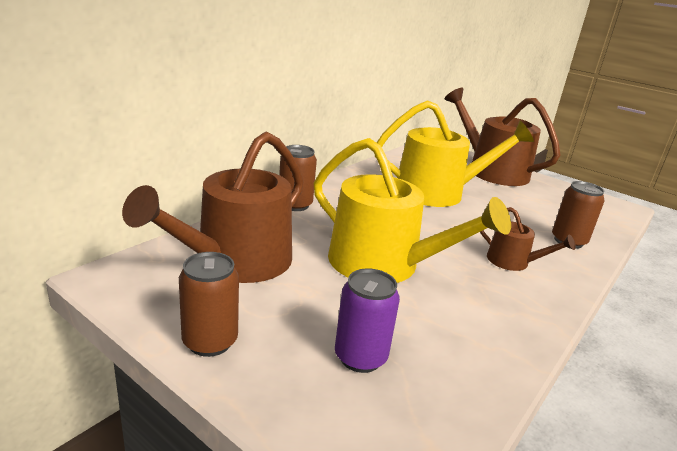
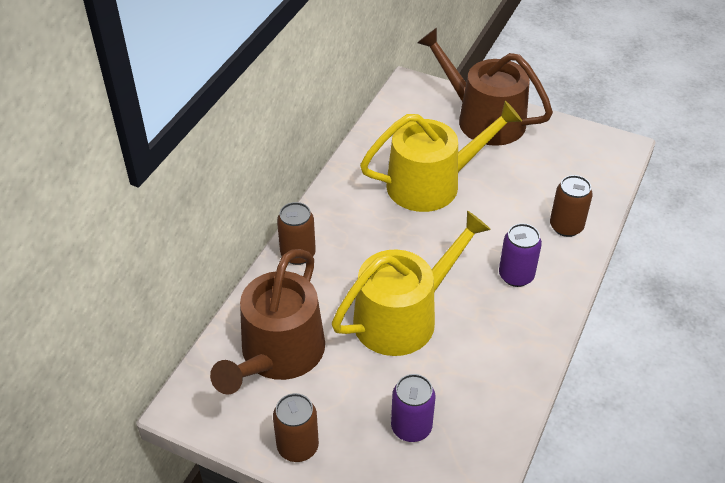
camera: 10 degrees left, 20 degrees up
(383, 264) = (403, 316): yellow watering can -> yellow watering can turned 60 degrees counterclockwise
(513, 262) = (516, 276): brown watering can -> purple can

